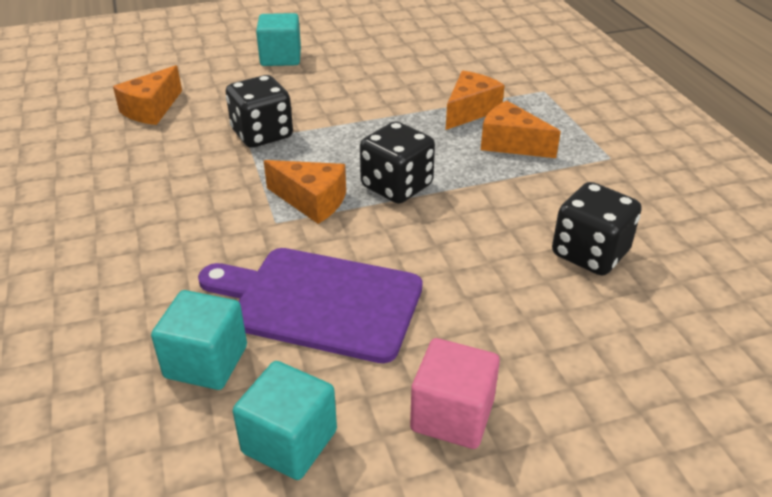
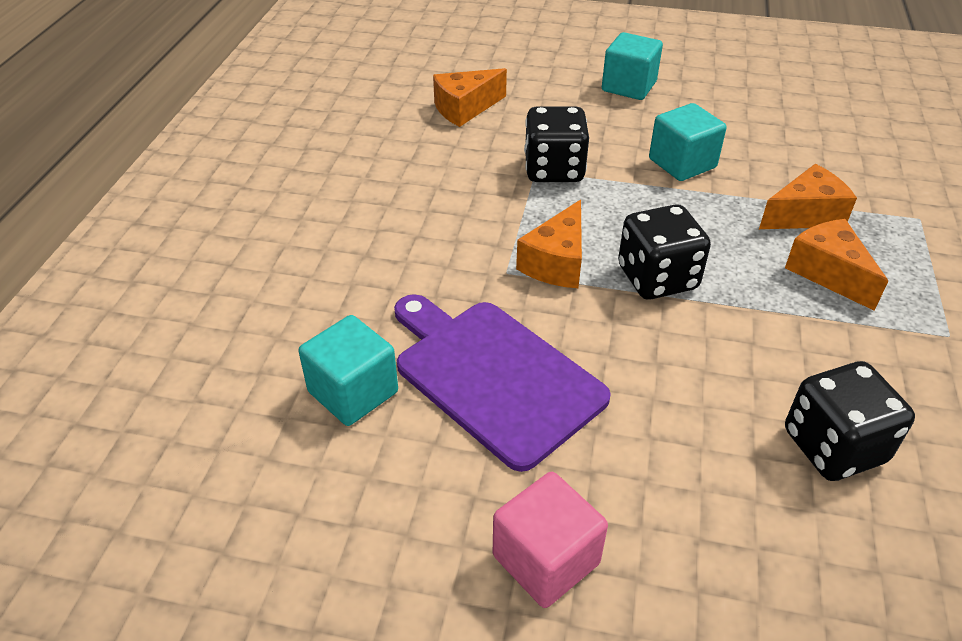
camera: 30 degrees right, 5 degrees up
(289, 441) = (375, 507): turquoise cube -> turquoise cube (682, 163)
(312, 201) = (556, 262): orange cheese -> orange cheese turned 60 degrees clockwise

